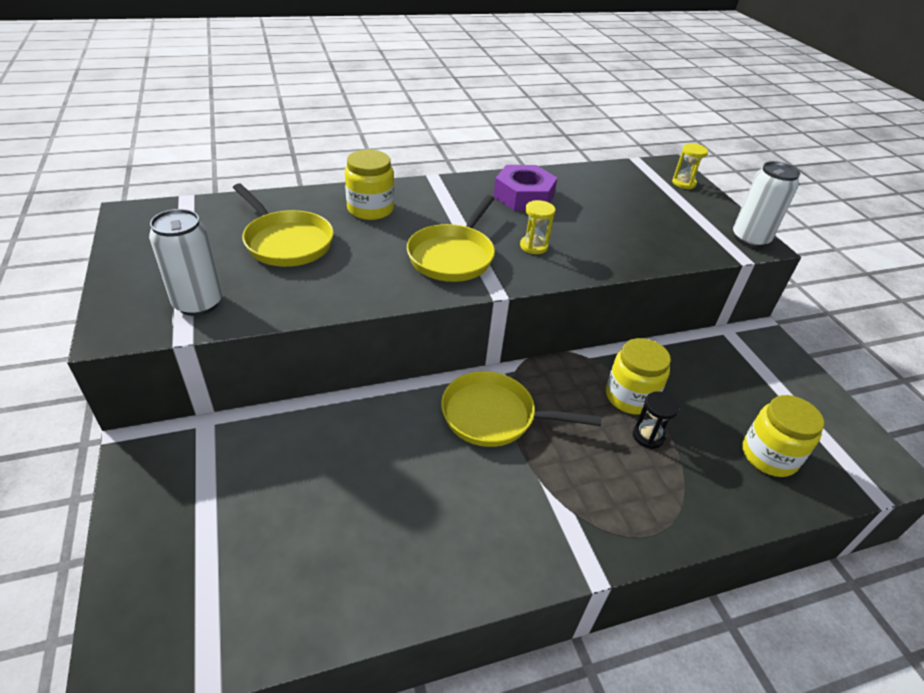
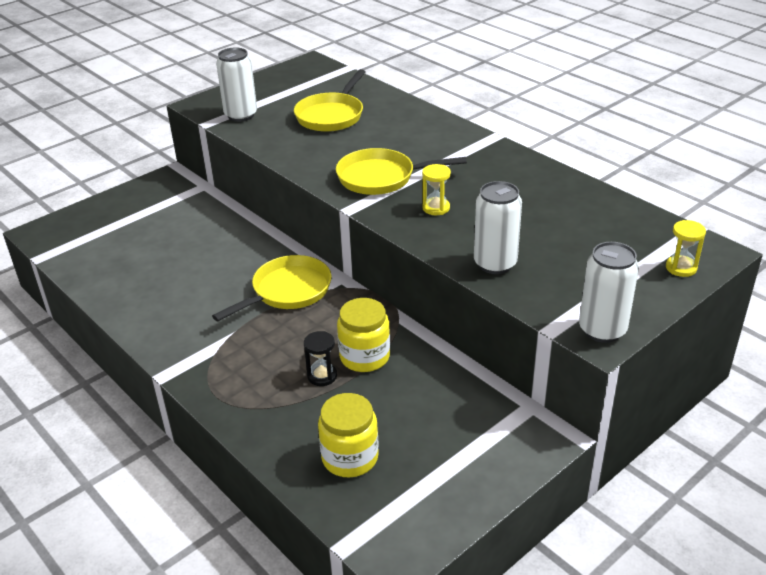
camera: 70 degrees right, 5 degrees down
(370, 209) = (409, 128): yellow jar -> none
(494, 416) = (287, 291): yellow pan -> yellow pan turned 60 degrees clockwise
(523, 196) = (518, 183): purple nut -> none
(642, 250) = (495, 264): none -> white can

